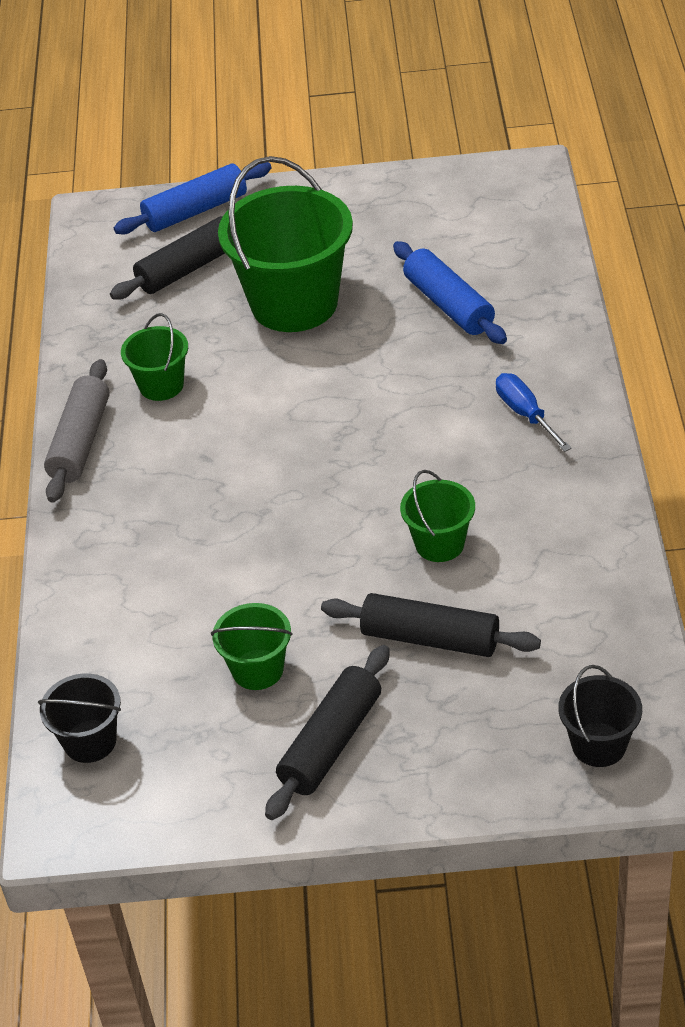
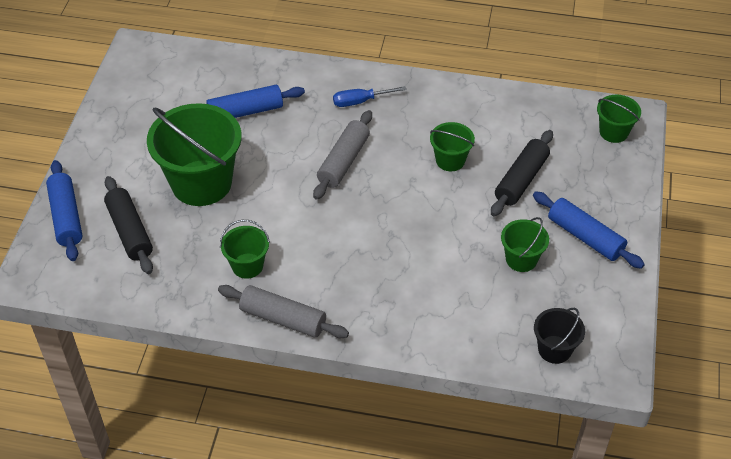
camera: 80 degrees left, 5 degrees up
(331, 743) = (585, 237): black rolling pin -> blue rolling pin
(389, 428) = (343, 161): none -> grey rolling pin
(599, 745) = (613, 132): black bucket -> green bucket

